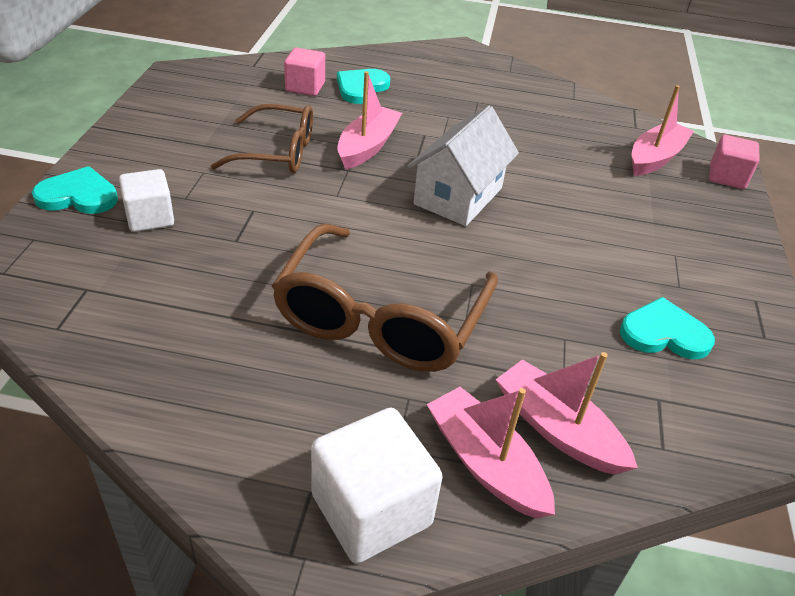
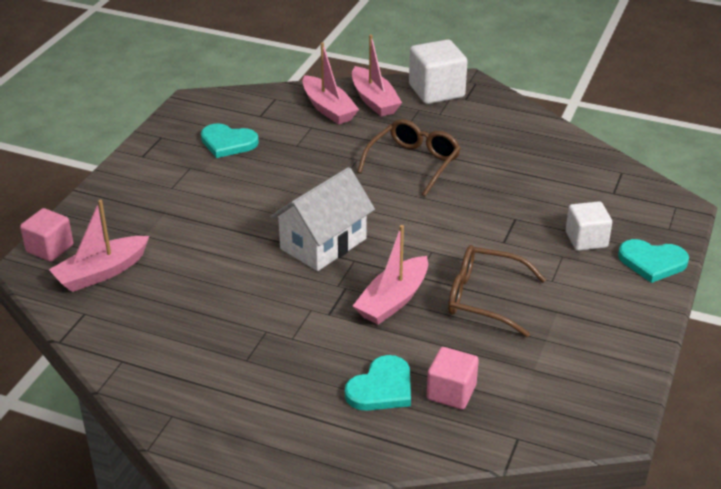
camera: 165 degrees left, 5 degrees down
(382, 316) = (413, 164): brown glasses -> brown glasses, size x0.65

